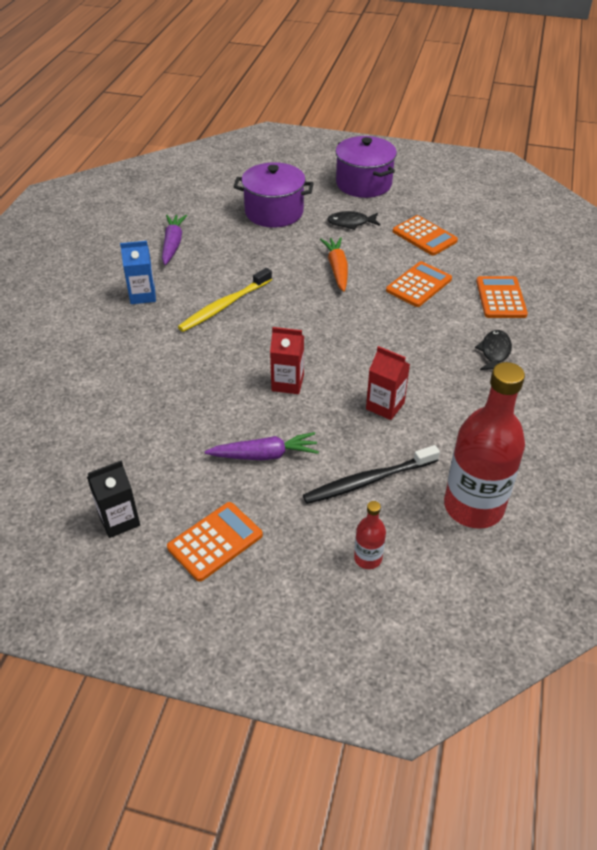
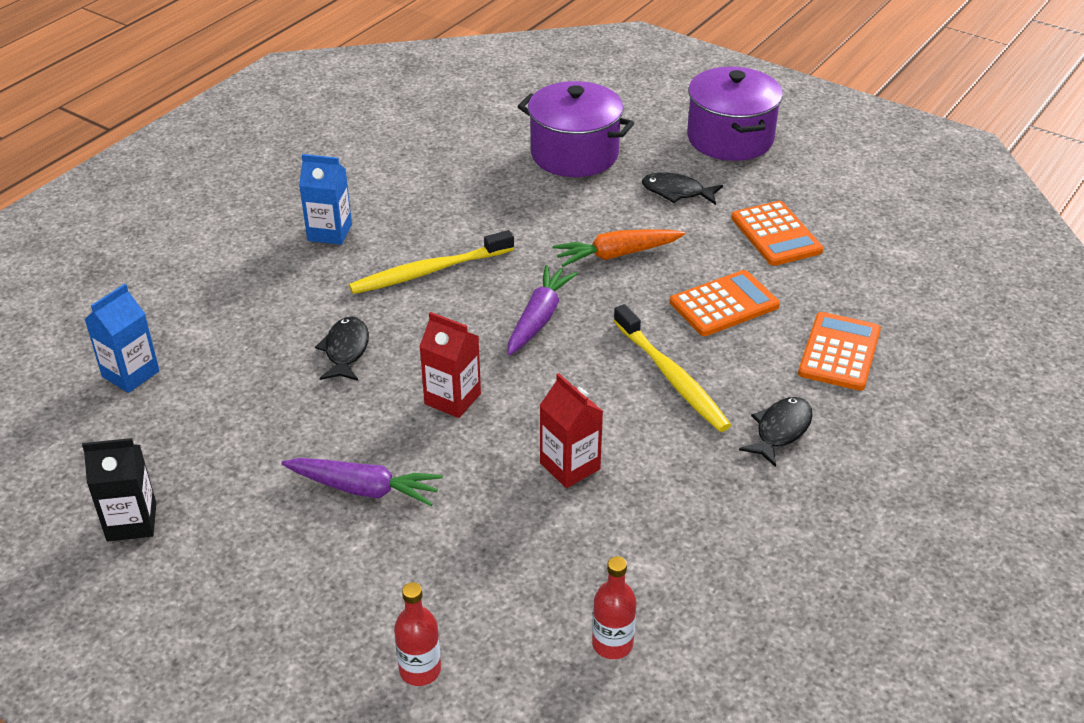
camera: 20 degrees right, 5 degrees down
(58, 421) = (130, 374): none -> blue carton
(173, 244) = (409, 171): purple carrot -> purple carrot (539, 318)
(199, 369) = (346, 350): none -> black fish
(215, 541) = (233, 585): orange calculator -> none
(337, 269) = (617, 254): orange carrot -> orange carrot turned 120 degrees counterclockwise
(368, 481) = (483, 564): black toothbrush -> none
(414, 336) = (672, 377): none -> yellow toothbrush
(473, 506) = (612, 644): red bottle -> red bottle, size x0.44

